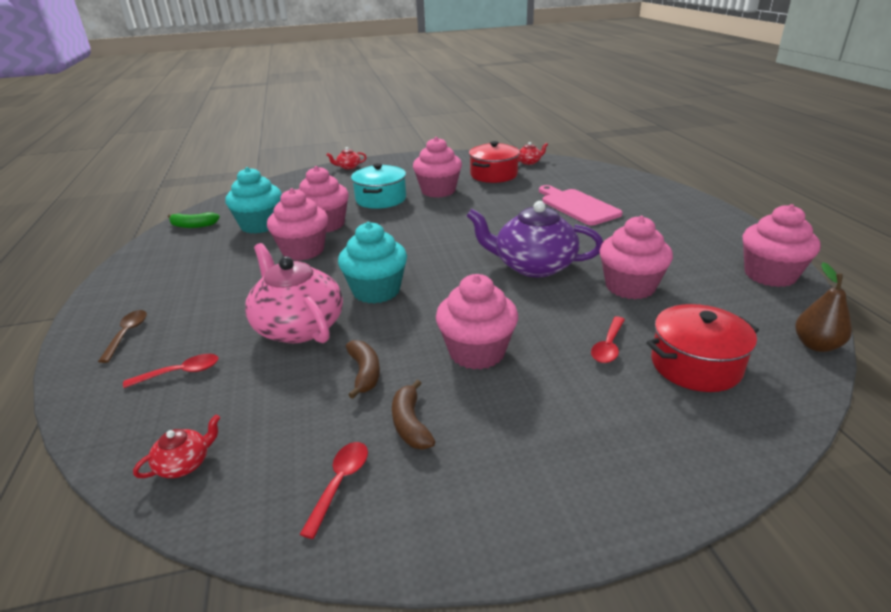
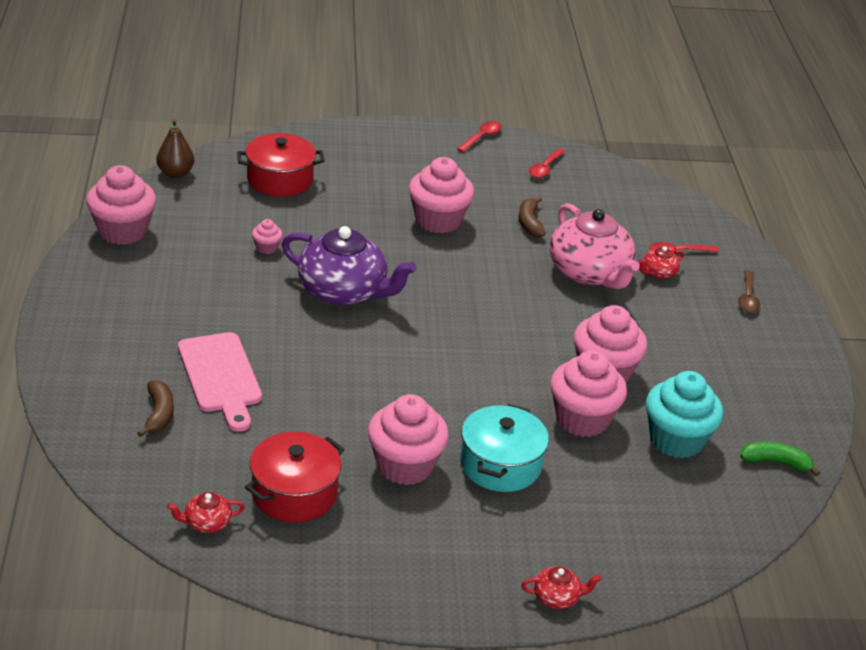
camera: 175 degrees left, 5 degrees up
(185, 463) = (643, 194): red teapot -> red teapot (658, 273)
(376, 291) = (516, 296): turquoise cupcake -> none
(410, 424) = (499, 186): brown banana -> brown banana (158, 414)
(608, 346) = (332, 204): red spoon -> red spoon (481, 137)
(630, 287) = (266, 248): pink cupcake -> pink cupcake, size x0.45

